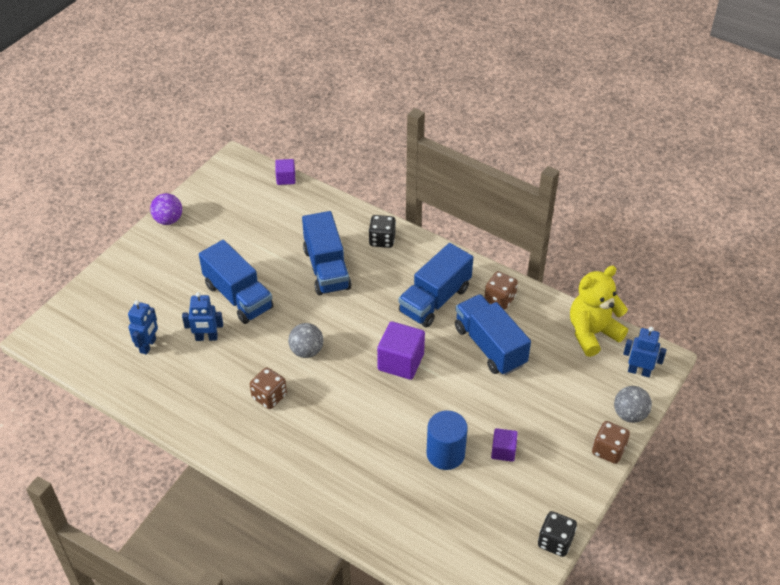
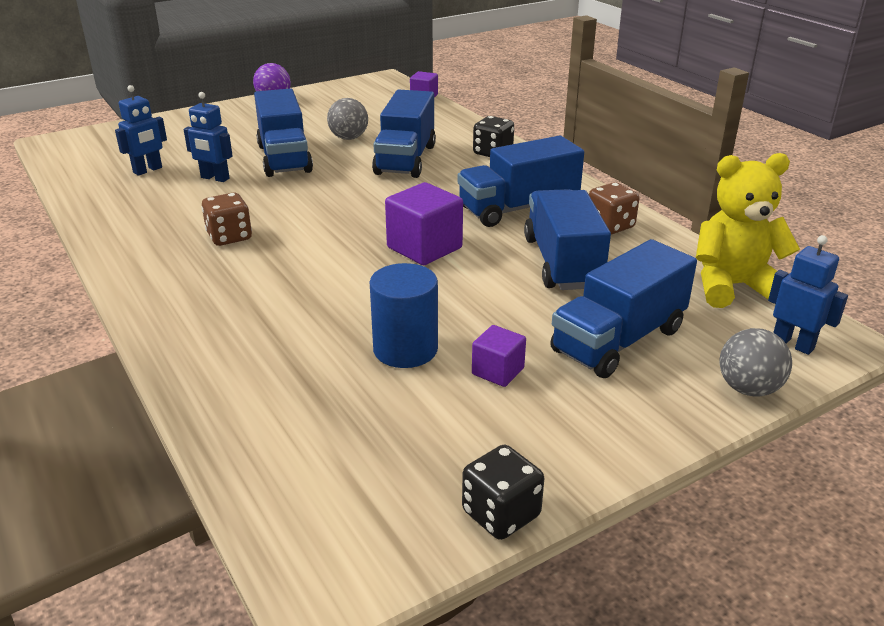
camera: 25 degrees right, 15 degrees down
(306, 351) = (315, 212): grey ball -> grey ball (349, 138)
(552, 402) = (618, 340): none -> blue truck
(608, 450) = (682, 421): brown dice -> none

